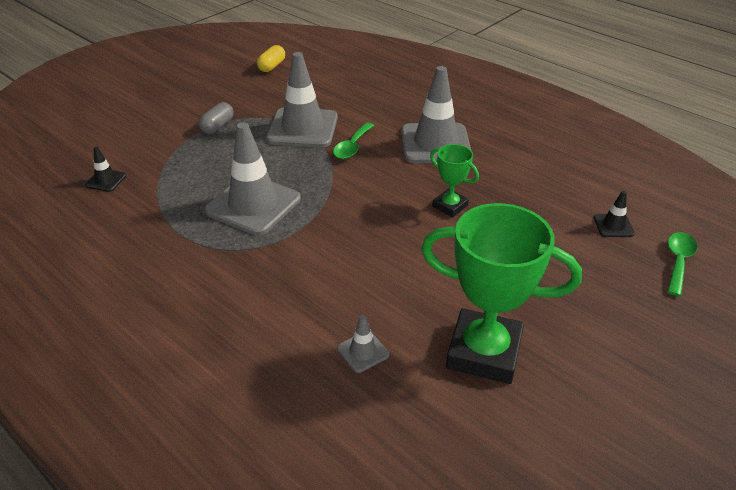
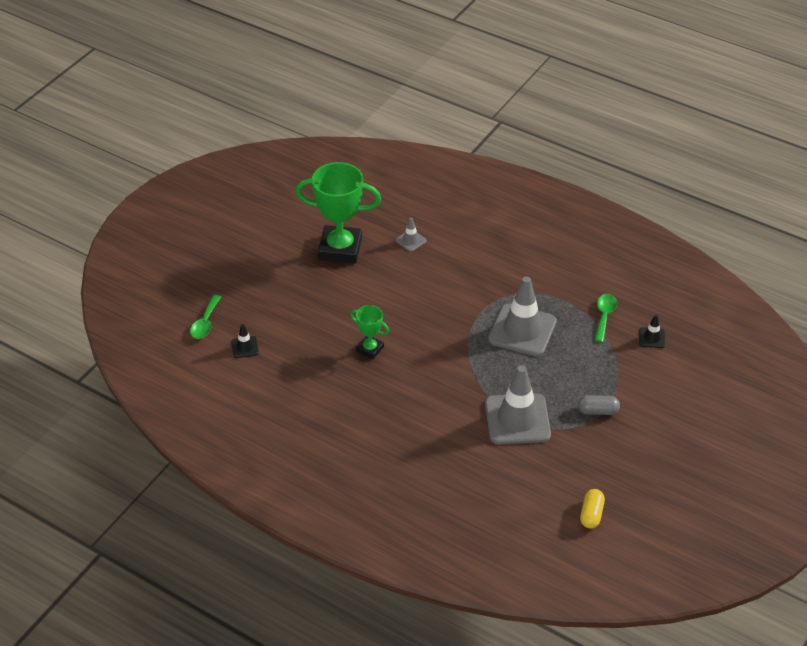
camera: 170 degrees right, 5 degrees up
(217, 126) = (598, 411): grey capsule -> grey capsule turned 75 degrees clockwise
(352, 147) = (464, 402): green spoon -> green spoon (604, 316)
(435, 144) = (389, 416): grey traffic cone -> none

